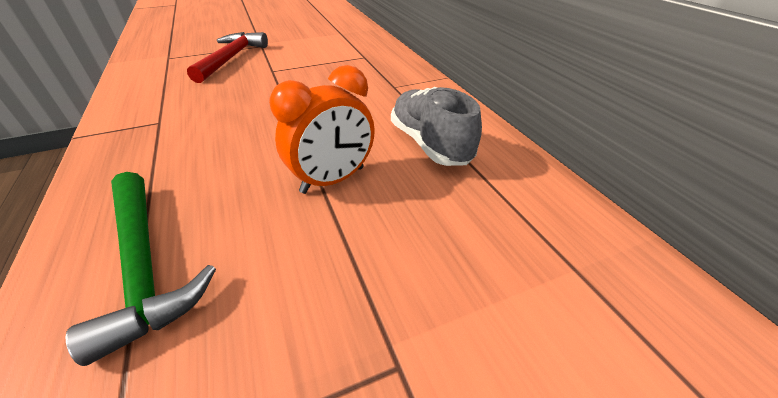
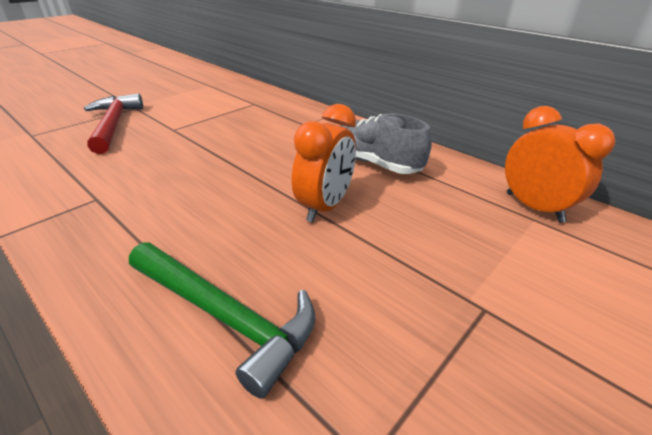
camera: 25 degrees left, 5 degrees down
(588, 252) = (533, 207): none -> orange clock

